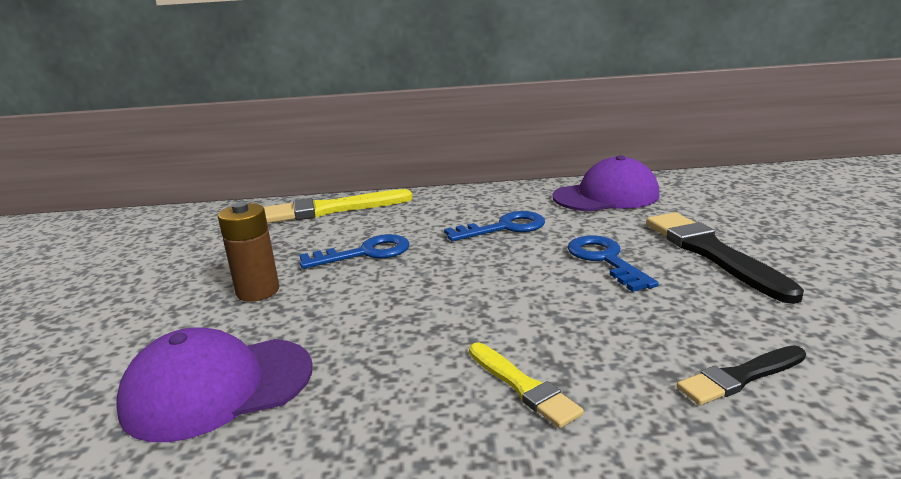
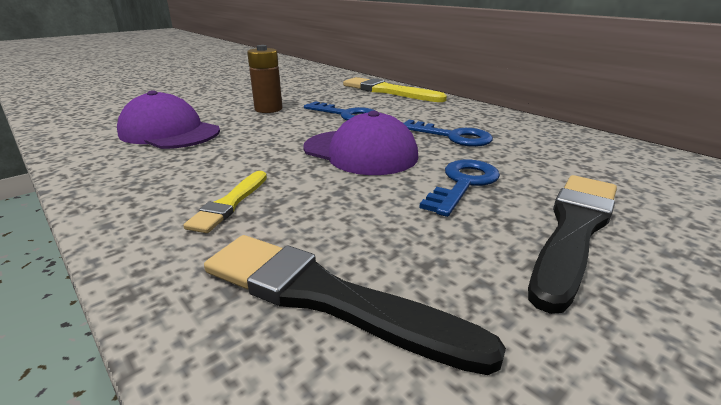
camera: 50 degrees right, 5 degrees up
(606, 196) = (595, 153): purple cap -> purple cap (360, 152)
(740, 377) = (328, 298): black brush -> black brush, size x1.77

